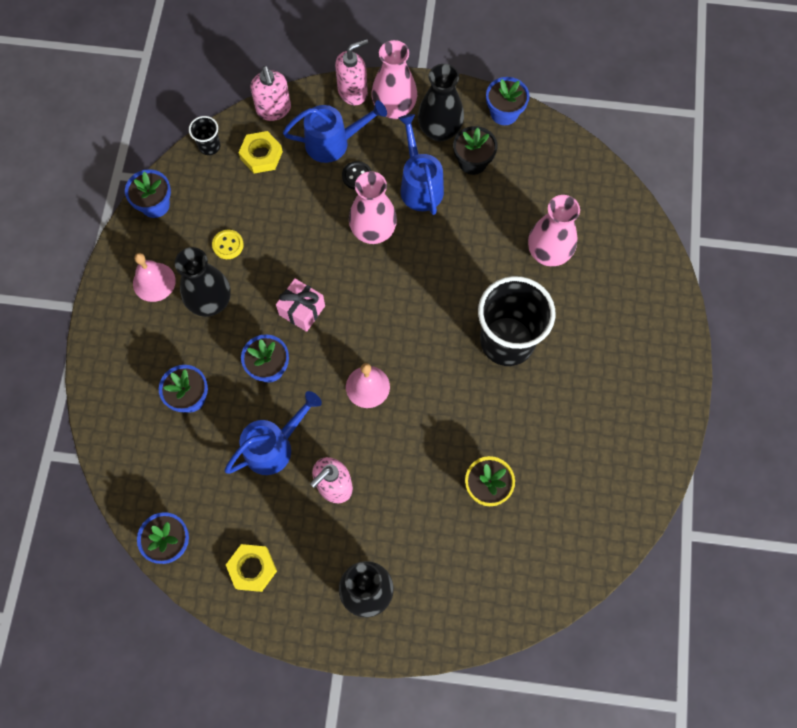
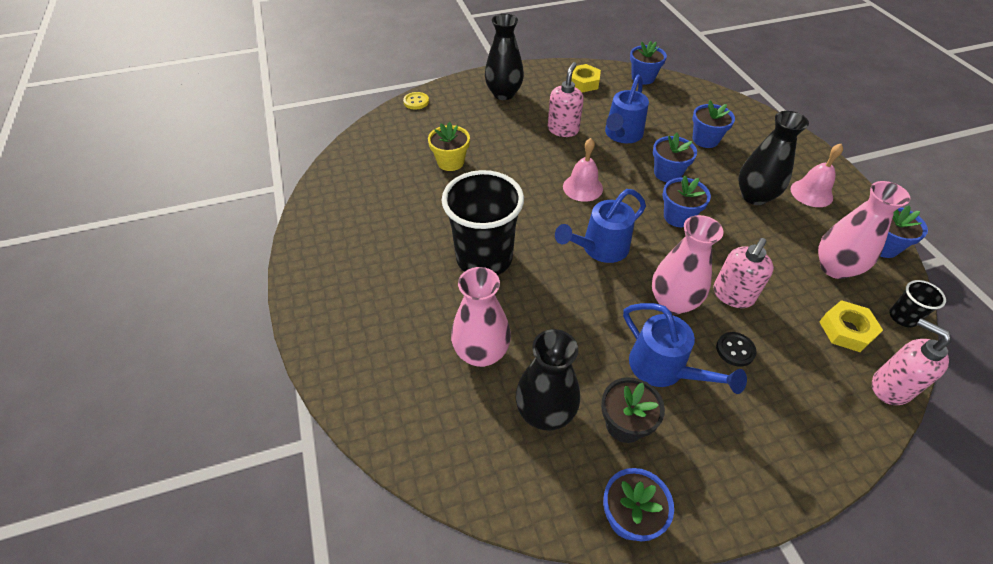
camera: 155 degrees right, 20 degrees down
(228, 245) = (787, 239): yellow button -> yellow button (416, 102)
(302, 310) = (678, 216): pink gift -> blue flower pot
(333, 143) = (792, 377): blue watering can -> blue watering can (600, 248)
(353, 92) = (833, 454): pink soap dispenser -> pink soap dispenser (732, 295)
(394, 108) = (767, 454): pink vase -> pink vase (835, 268)
(439, 130) = (691, 449): black vase -> black vase (545, 412)

